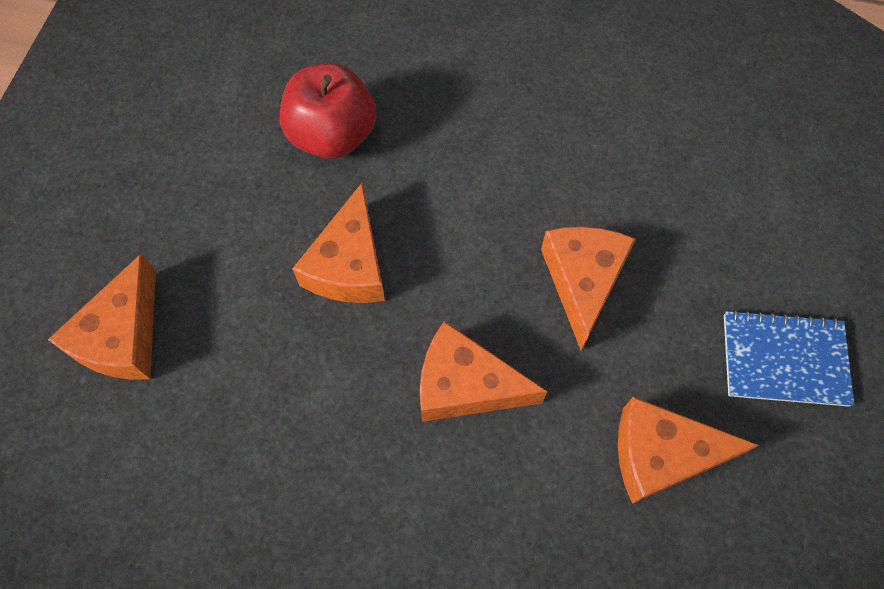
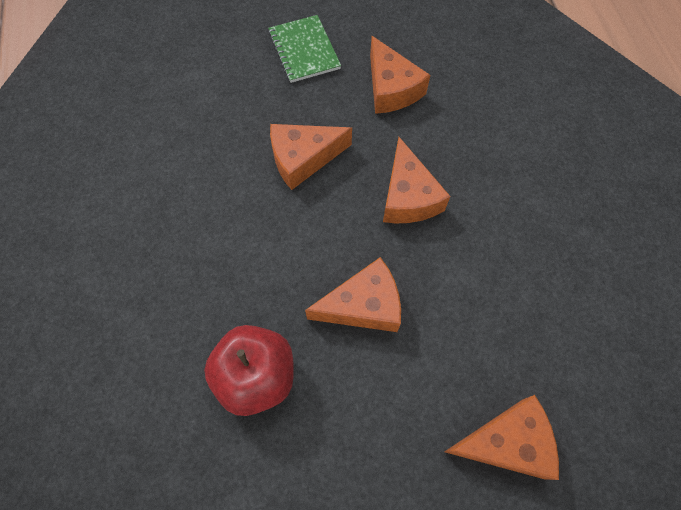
camera: 115 degrees left, 0 degrees up
(784, 360) = (304, 50): blue notebook -> green notebook

